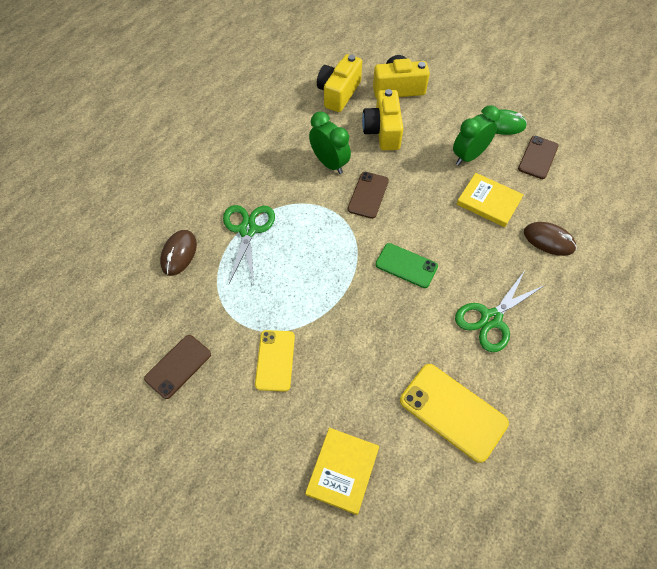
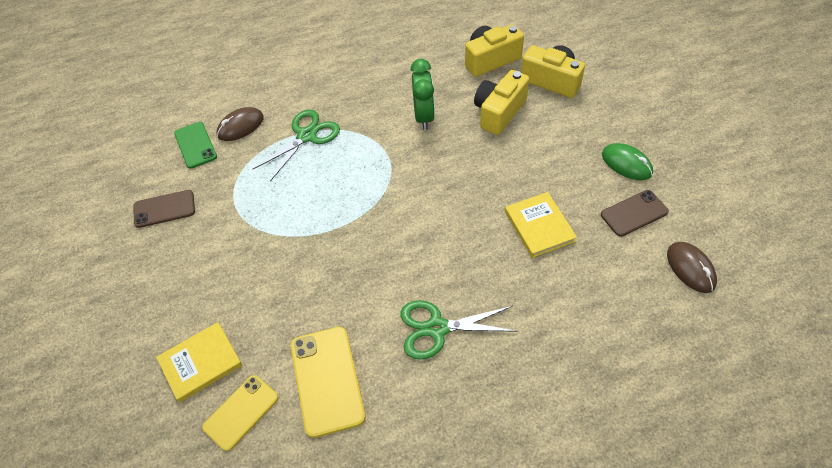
camera: 40 degrees right, 5 degrees down
(275, 360) = (232, 248): yellow phone -> yellow phone (241, 412)
(368, 195) = (431, 160): brown phone -> none
(406, 265) = (406, 238): green phone -> green phone (195, 145)
(469, 156) = (561, 175): green clock -> none
(548, 240) = (565, 295): brown mouse -> brown mouse (690, 268)

